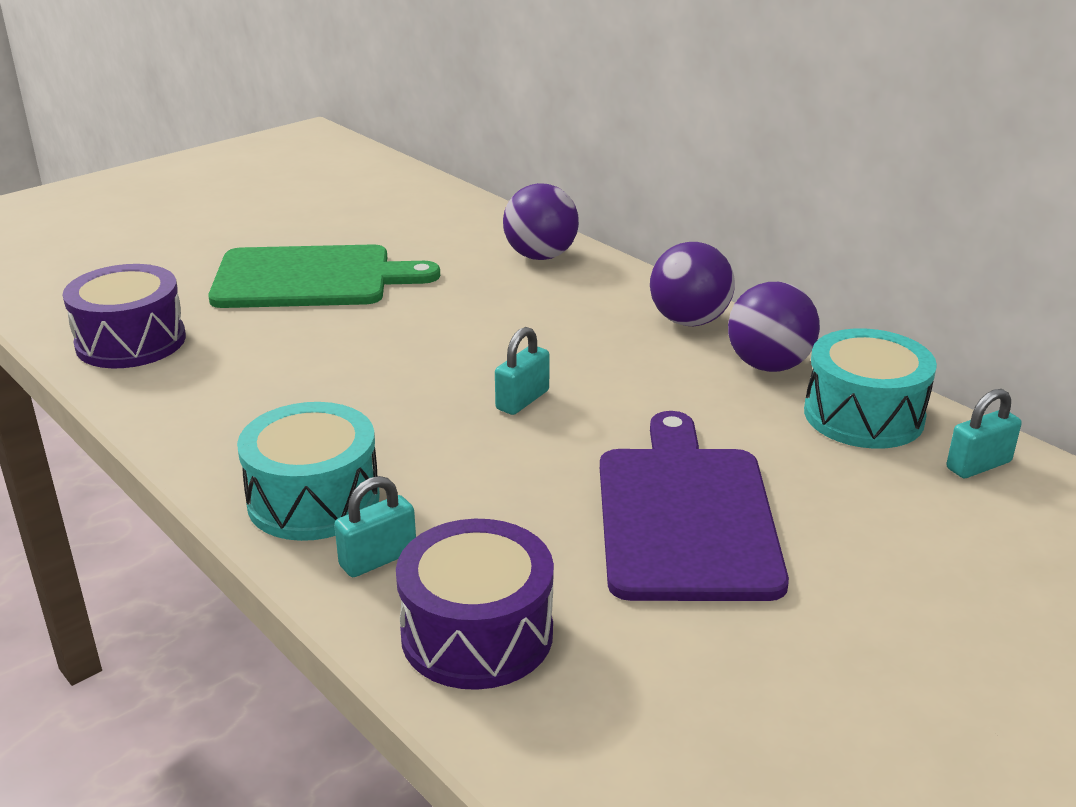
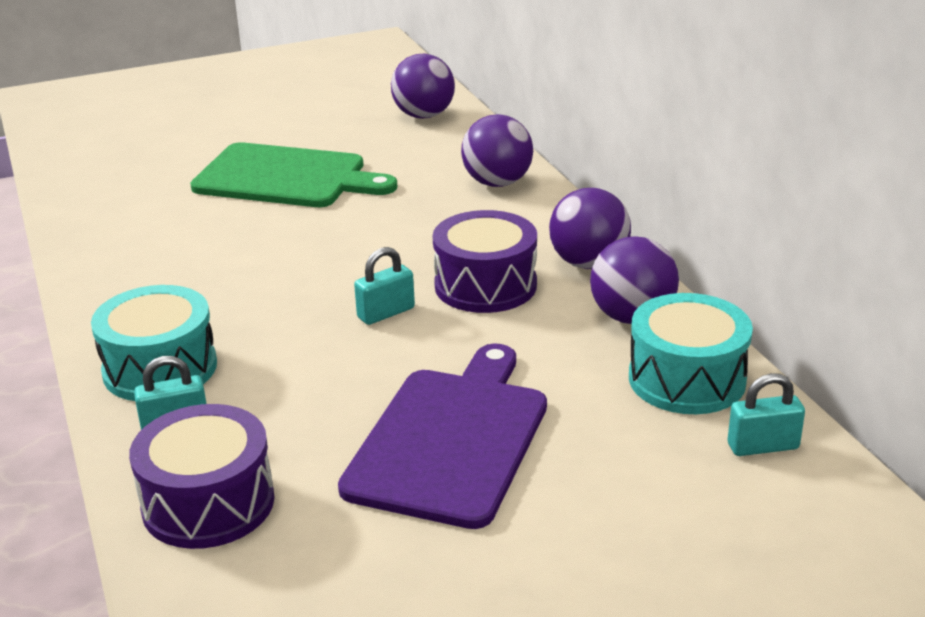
camera: 20 degrees right, 0 degrees up
(131, 341) = (111, 213): purple drum -> purple drum (485, 285)
(415, 200) = (424, 116): none -> purple ball

